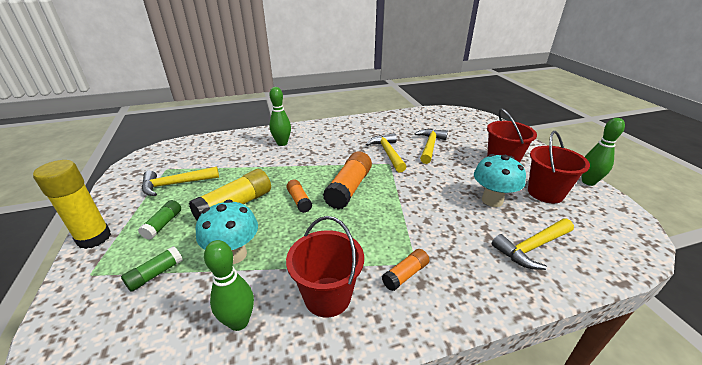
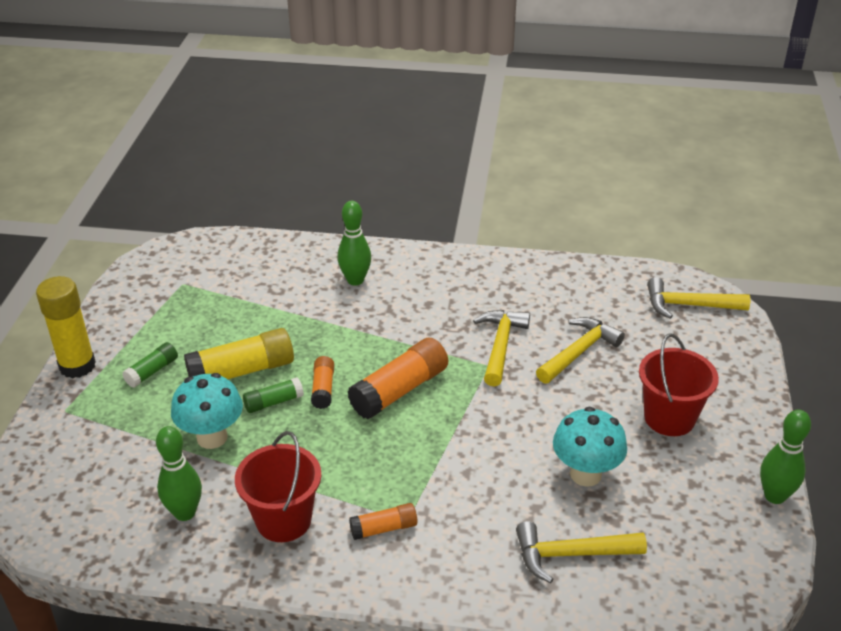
camera: 25 degrees right, 5 degrees up
(155, 274) = (125, 433): green glue stick -> green glue stick (273, 402)
(176, 184) = (185, 314): yellow hammer -> yellow hammer (689, 305)
(545, 193) = (680, 490): red bucket -> none

